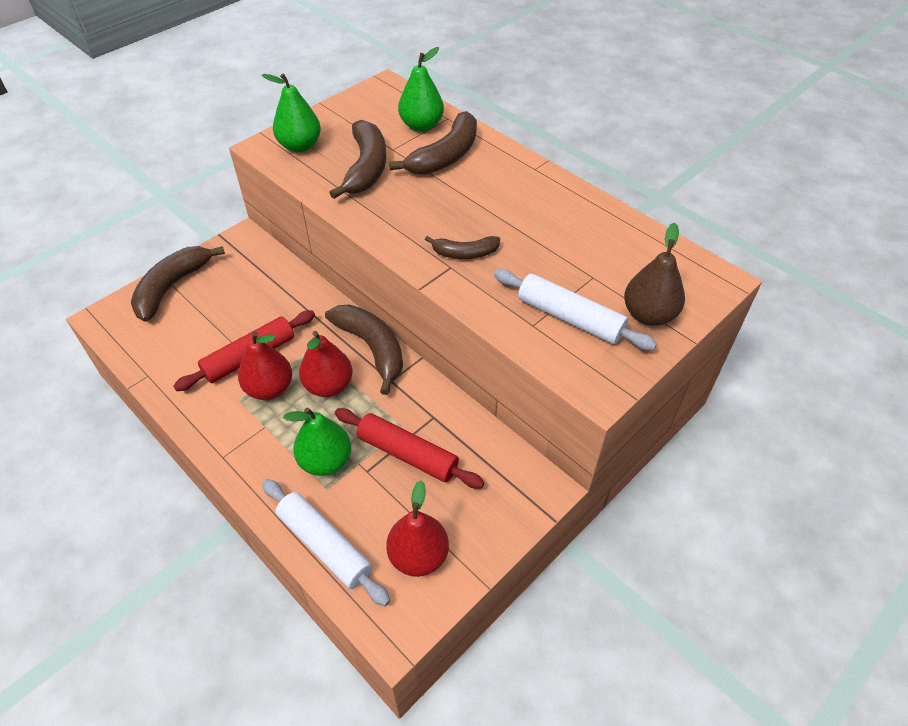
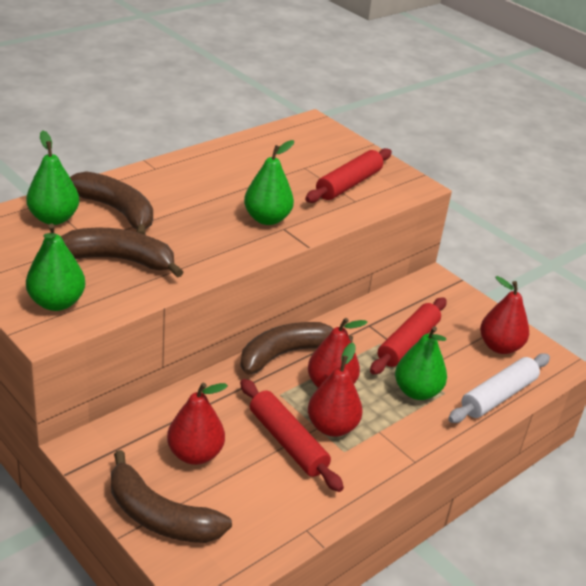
camera: 90 degrees left, 15 degrees down
(236, 299) = (195, 454): none -> red pear
(465, 253) = (267, 219): brown banana -> green pear
(570, 318) = (349, 184): white rolling pin -> red rolling pin
(649, 315) = (347, 154): brown pear -> none

